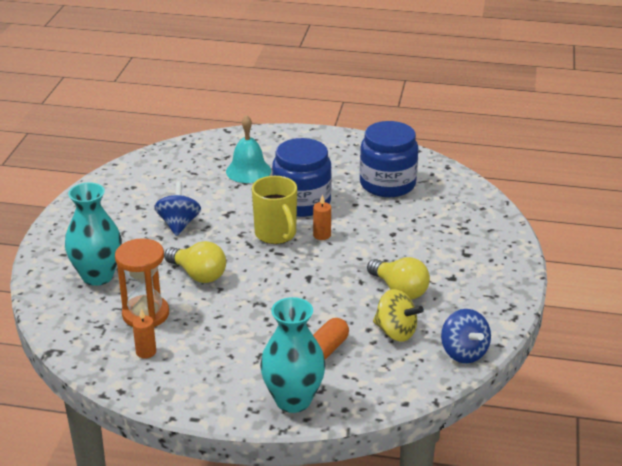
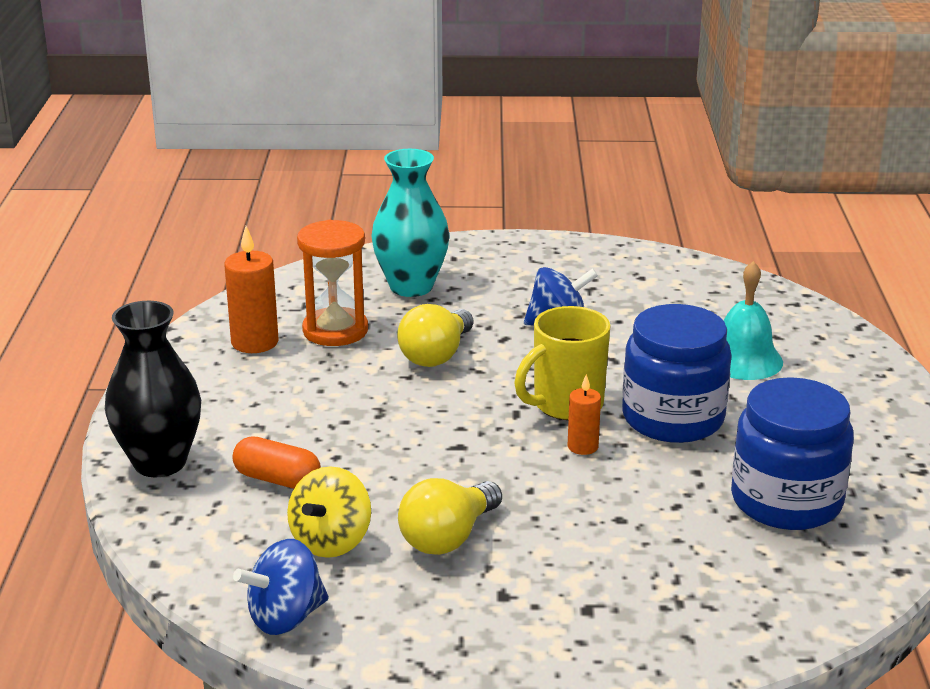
camera: 80 degrees right, 5 degrees down
(146, 352) = (255, 342): orange candle -> orange candle, size x1.70
(293, 400) = (160, 462): turquoise vase -> black vase

